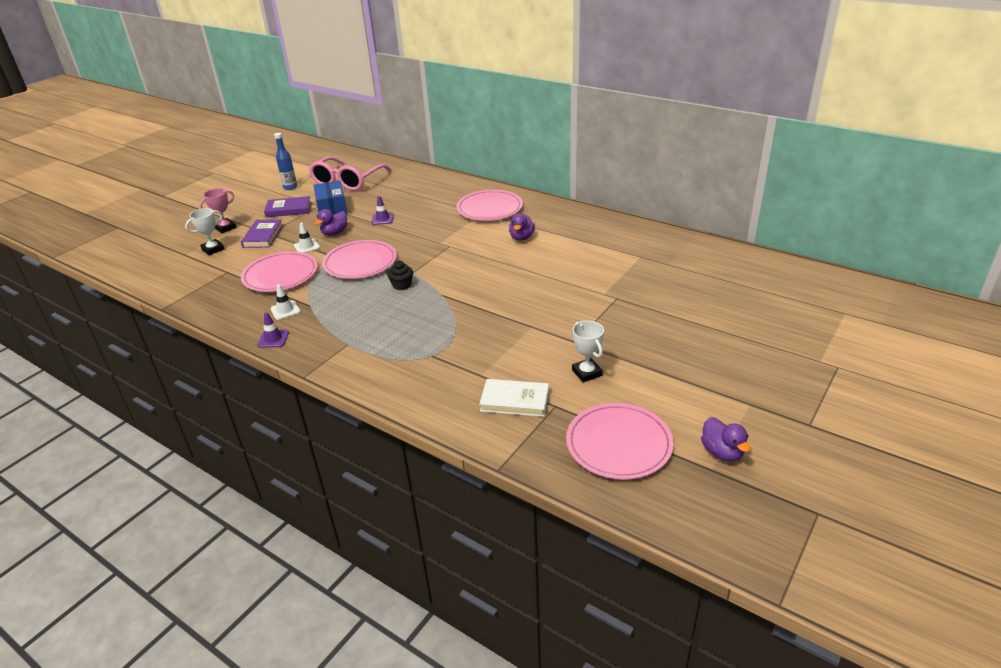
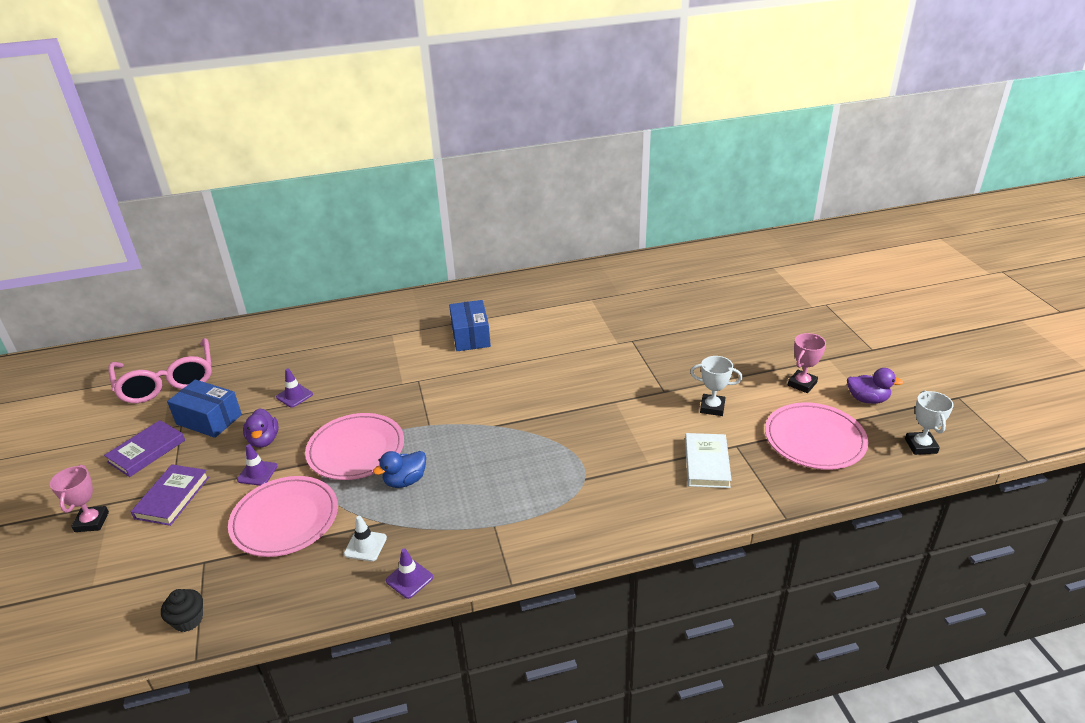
camera: 50 degrees left, 0 degrees up
(213, 249) = (127, 554): white trophy -> white trophy (921, 446)
(263, 236) = (172, 497): purple book -> purple book turned 60 degrees clockwise
(290, 187) = (95, 427): blue bottle -> none
(307, 246) = (257, 473): white traffic cone -> purple traffic cone
(352, 293) = (405, 481): none -> blue duck
(402, 285) = (441, 442): black cupcake -> black cupcake (188, 620)
(489, 208) = (392, 327): pink plate -> none
(515, 401) = (706, 463): white book -> white book turned 45 degrees counterclockwise
(521, 237) = (471, 336): purple duck -> blue box
(688, 405) = (802, 384): none -> pink trophy

